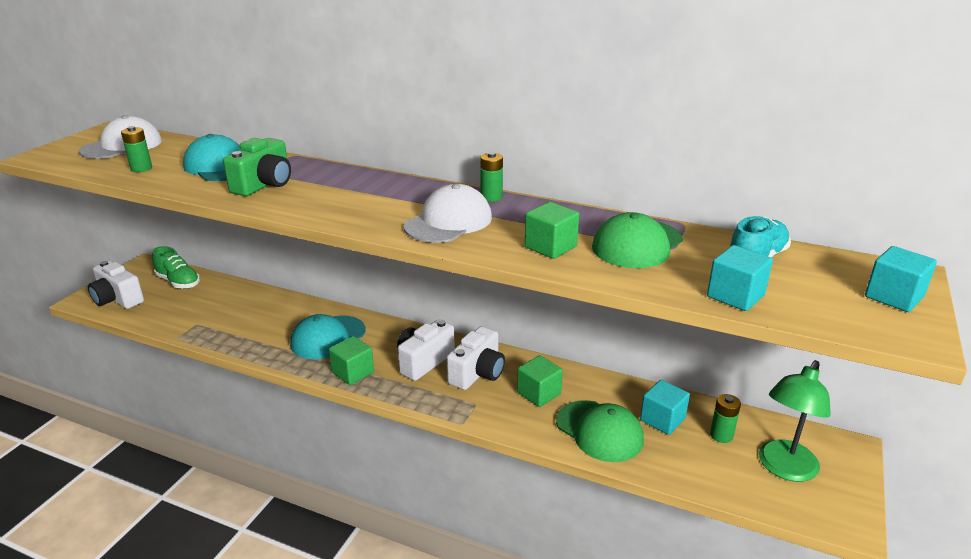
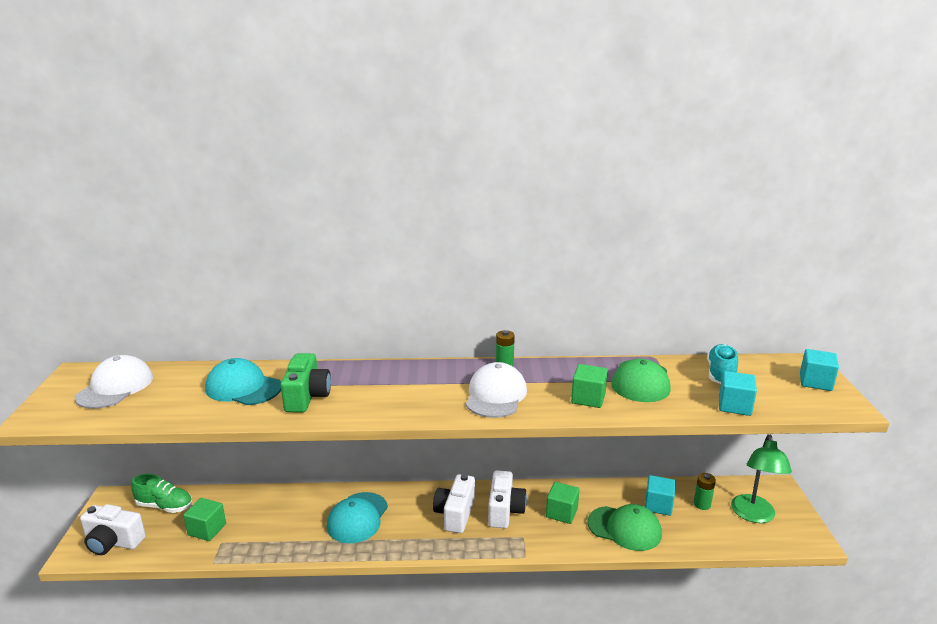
camera: 25 degrees left, 5 degrees down
(141, 168) = (166, 407): green battery -> none
(353, 372) = (405, 542): green cube -> green cube (207, 529)

